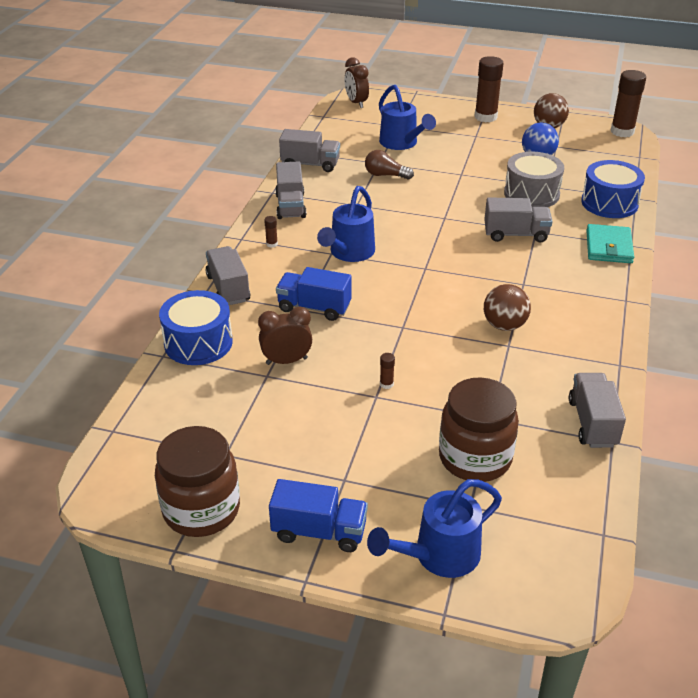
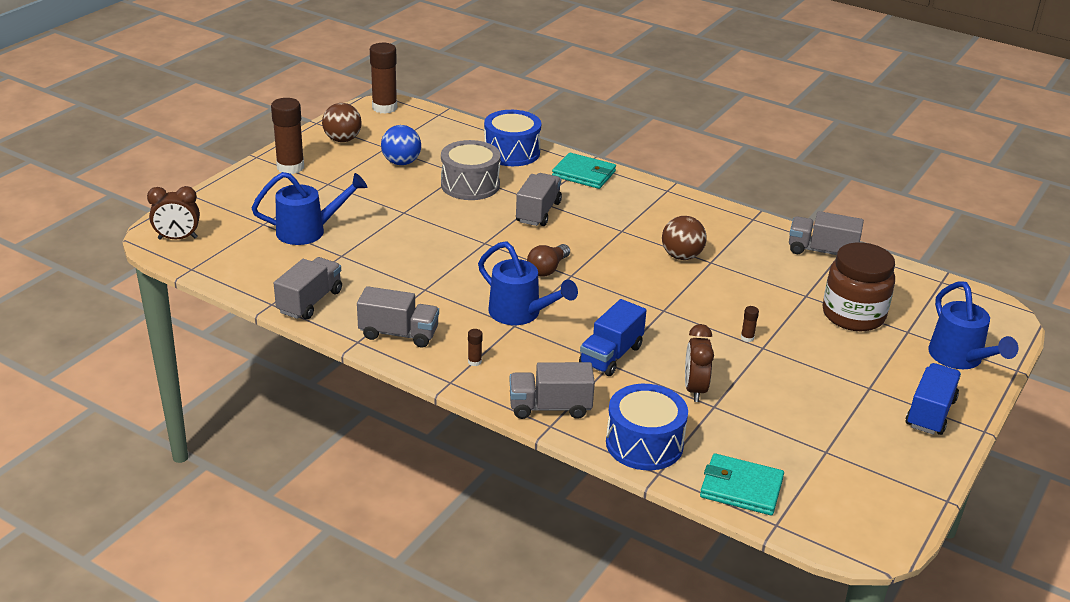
camera: 75 degrees left, 5 degrees down
(155, 404) = (741, 488): none -> turquoise wallet
(201, 510) = (898, 477): brown jar -> none
(385, 175) = (373, 257): brown light bulb -> brown light bulb (547, 269)

